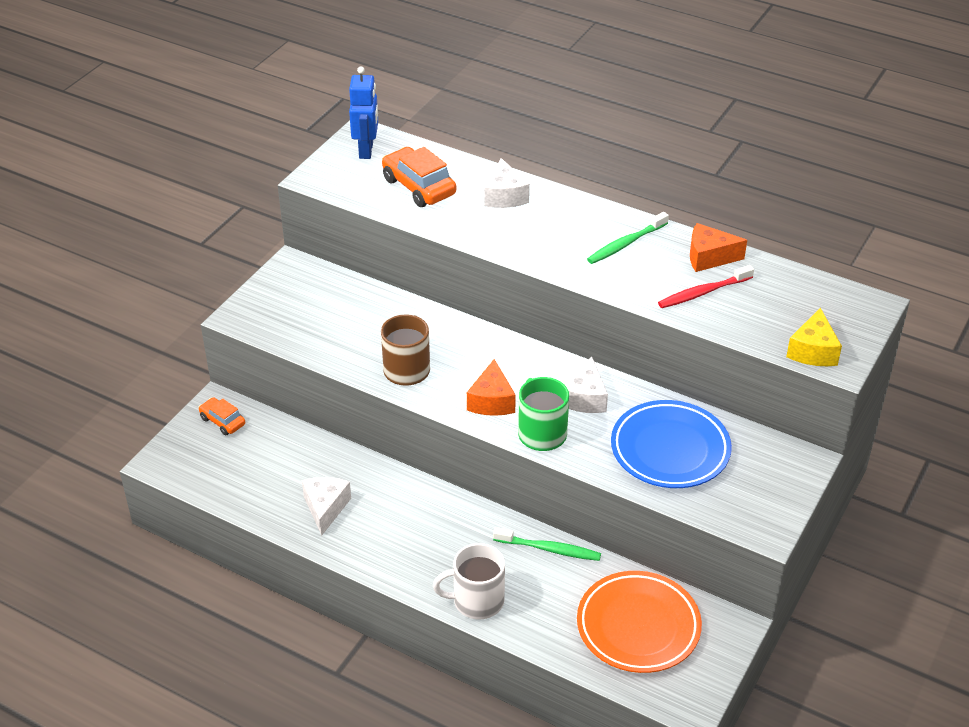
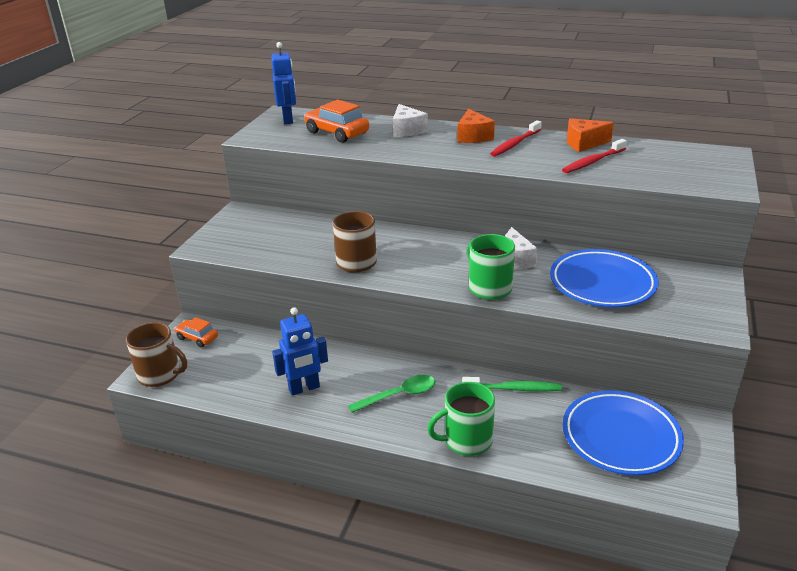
camera: 10 degrees left, 10 degrees down
(177, 463) = (160, 375): none -> brown mug
(325, 508) = (304, 388): white cheese -> blue robot
(423, 535) = (399, 395): none -> green spoon
(476, 601) = (466, 440): white mug -> green mug
(491, 401) = (437, 272): orange cheese -> orange cheese (473, 136)
(626, 244) = (515, 144): green toothbrush -> red toothbrush
(638, 626) = (620, 437): orange plate -> blue plate
(813, 351) = (704, 182): yellow cheese -> none

